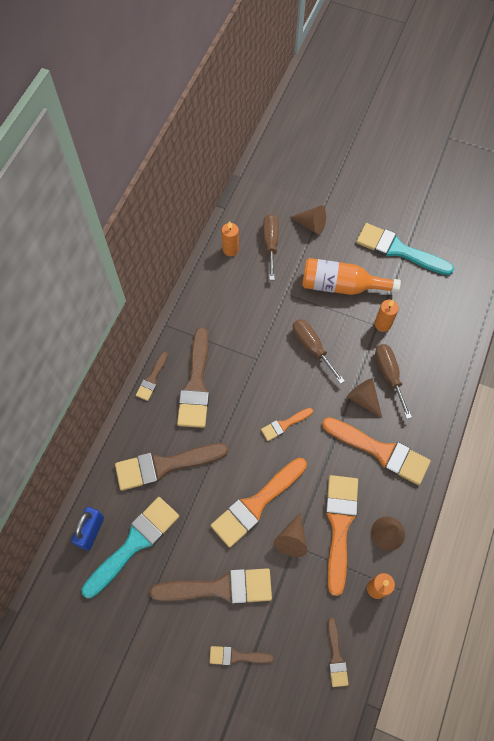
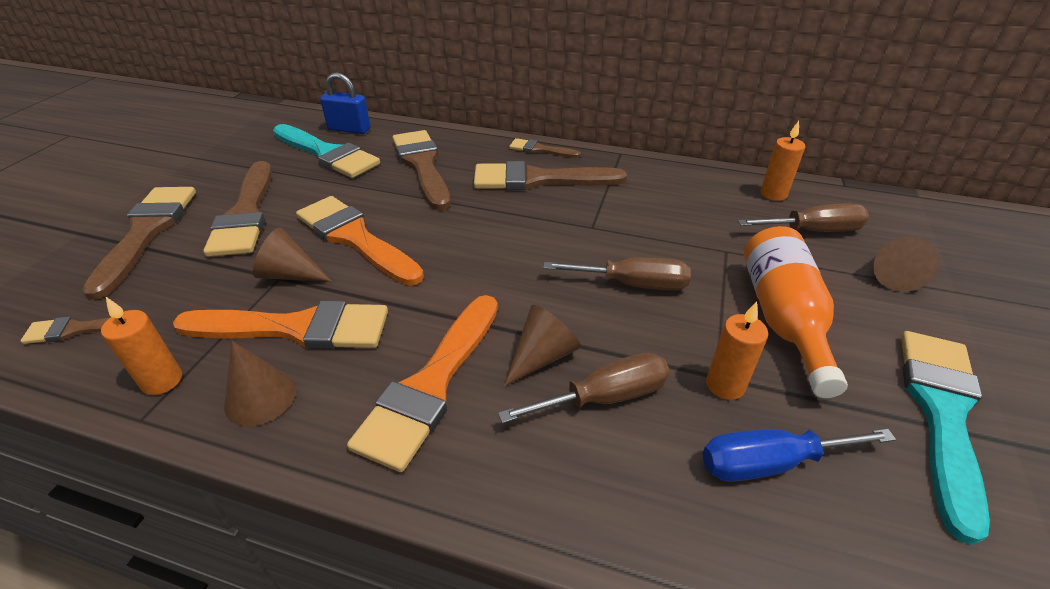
camera: 85 degrees right, 25 degrees down
(236, 656) = (147, 232): brown brush -> brown brush, size x1.97
(284, 424) = (483, 259): orange brush -> none
(312, 347) = (632, 284): brown screwdriver -> brown screwdriver turned 45 degrees clockwise
(422, 320) = (770, 463): none -> blue screwdriver

